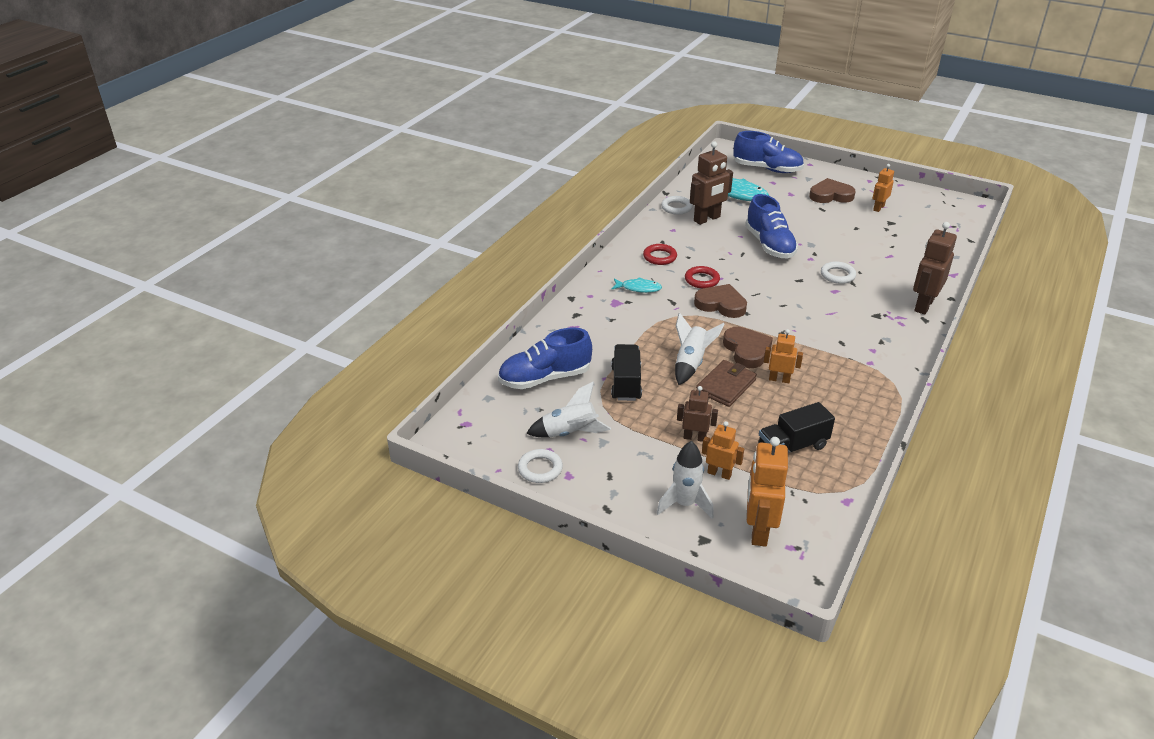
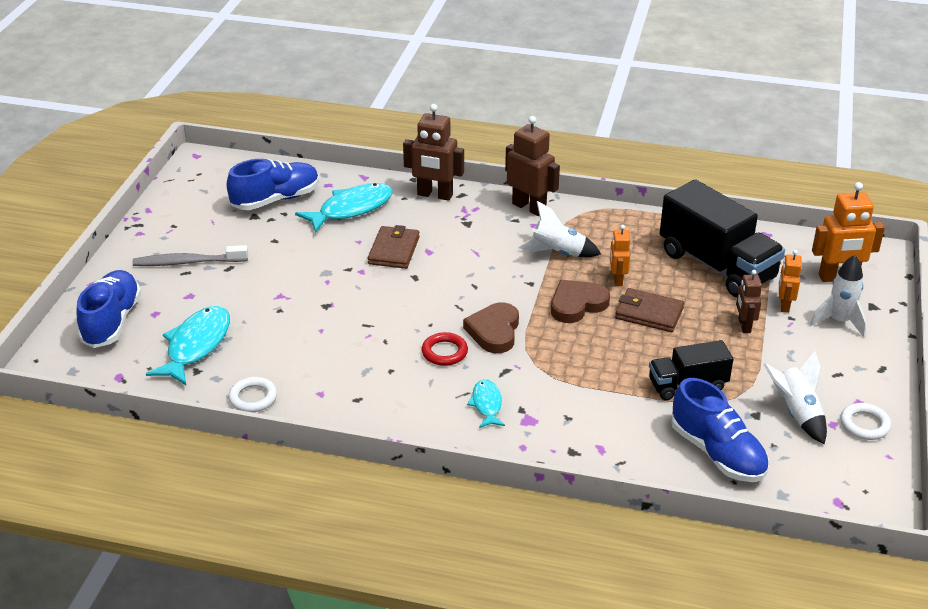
camera: 105 degrees left, 0 degrees up
(660, 257) = (400, 396): red ring -> none
(691, 363) = (624, 342): white rocket -> white rocket (558, 253)
(707, 219) = (281, 364): brown robot -> brown robot (529, 207)
(769, 245) = (338, 304): blue shoe -> blue shoe (276, 199)
(792, 447) = (717, 265): black truck -> black truck, size x1.77
(830, 195) = (188, 262): brown heart -> grey toothbrush
(837, 275) = (394, 250): white ring -> brown wallet
(878, 208) = (217, 225): orange robot -> none
(900, 263) = (351, 209): none -> turquoise fish

